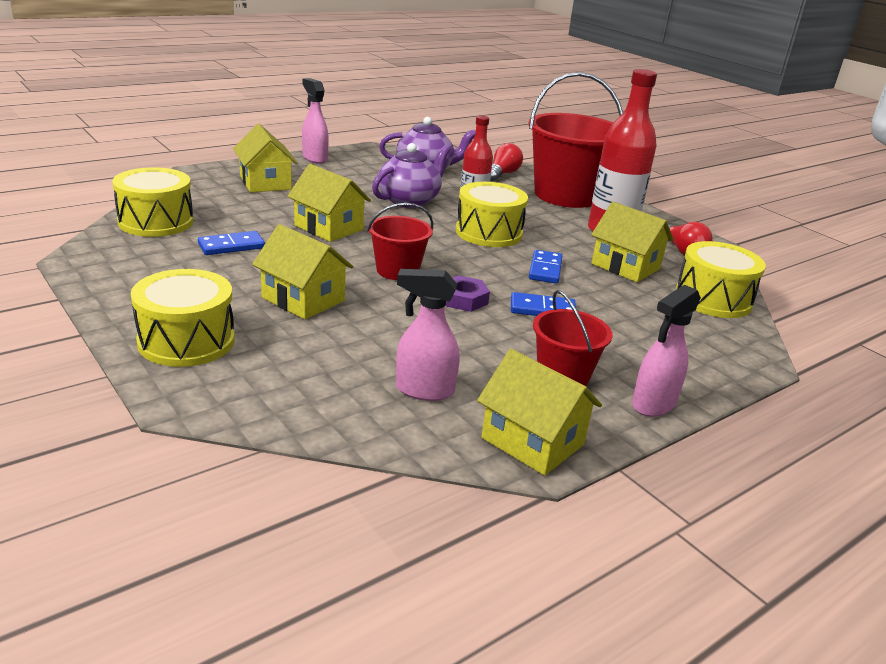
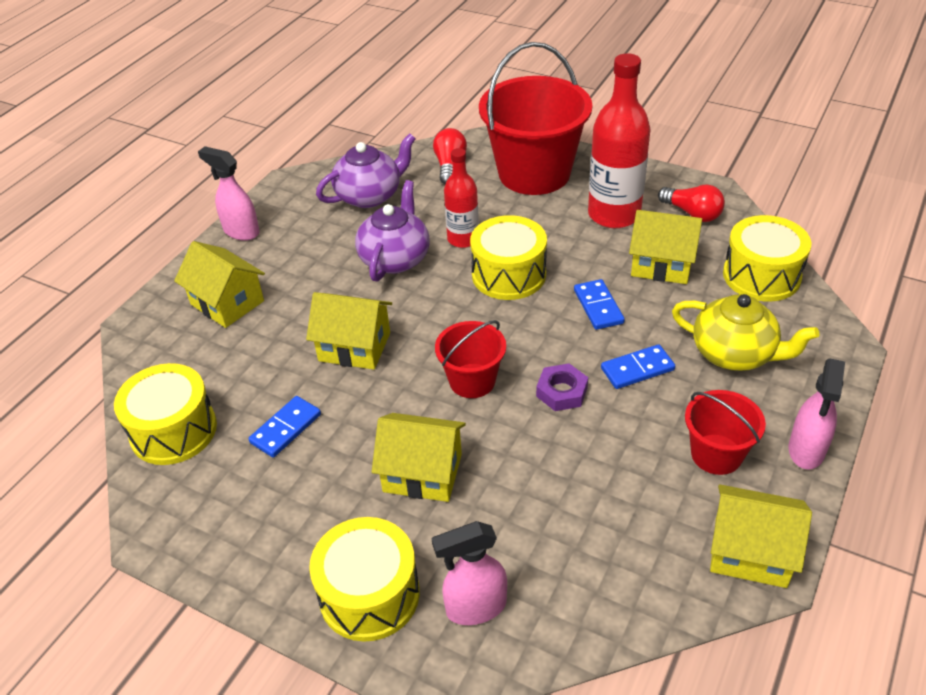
camera: 20 degrees left, 15 degrees up
(423, 390) = (622, 539): pink spray bottle -> pink spray bottle (475, 607)
(641, 330) = (734, 354): none -> yellow teapot

